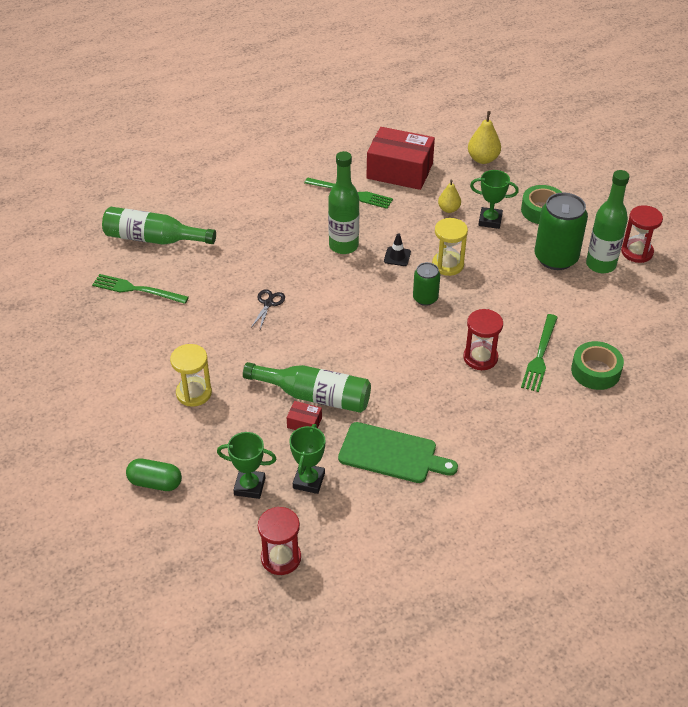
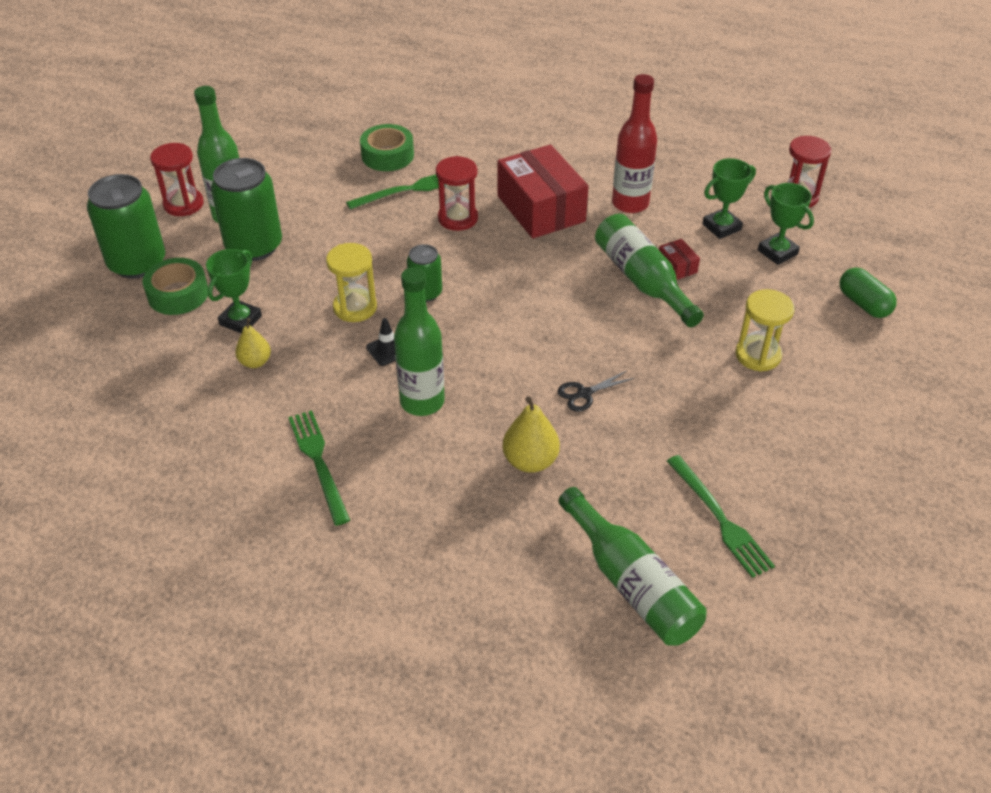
camera: 135 degrees left, 0 degrees up
(392, 454) = (630, 203): green cutting board -> red bottle
(399, 171) = (221, 450): red box -> red box (541, 209)
(483, 159) = (116, 393): yellow pear -> yellow pear (530, 461)
(490, 220) = (240, 320): green trophy -> green trophy turned 60 degrees clockwise
(591, 209) = (137, 263): none -> green can

